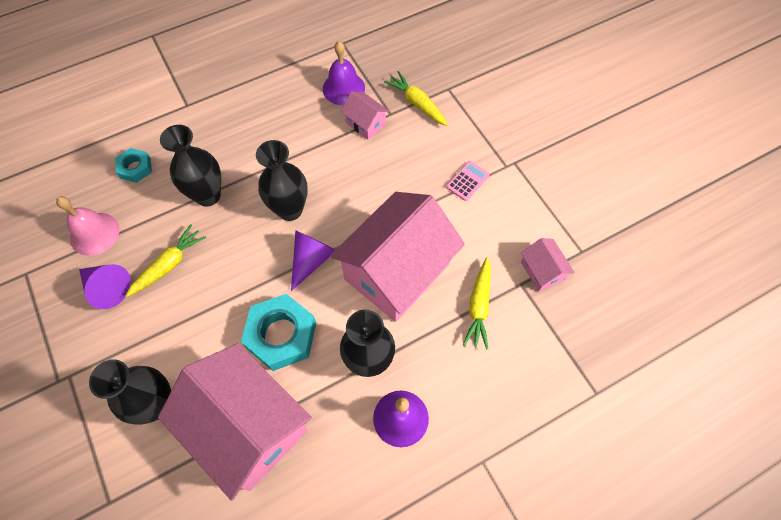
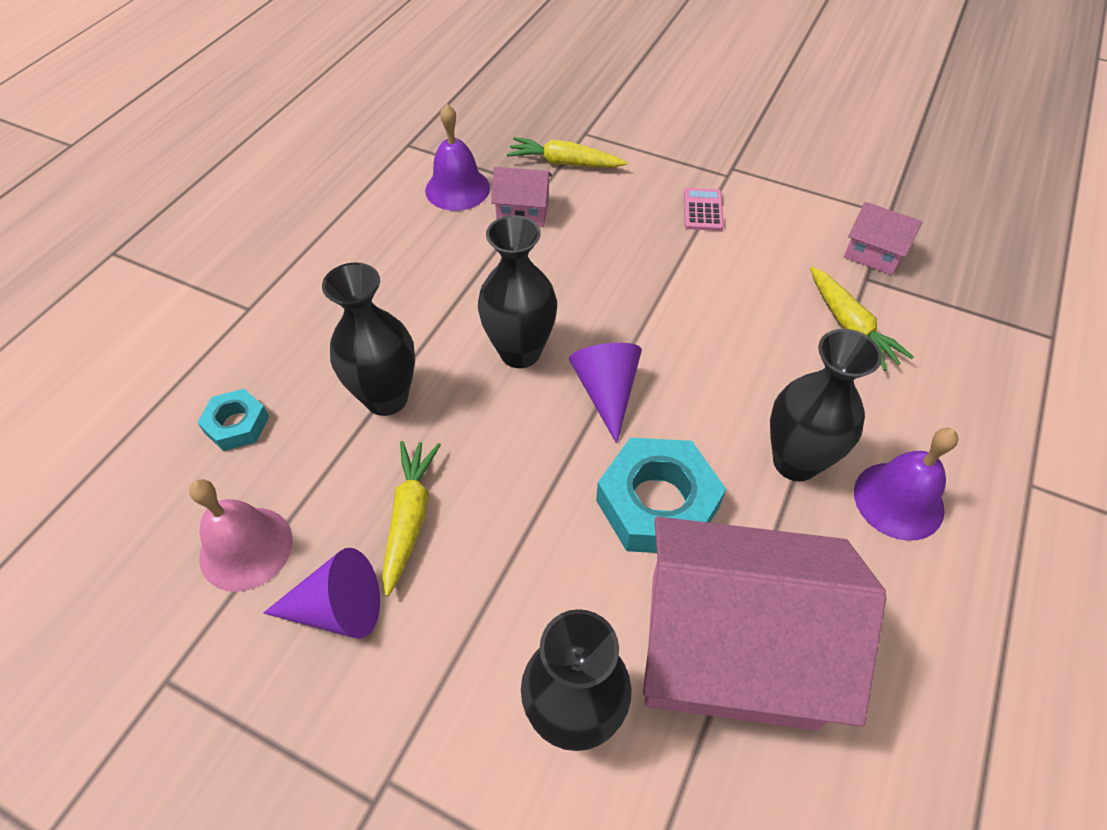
camera: 35 degrees left, 10 degrees down
(397, 271) = (723, 344): pink house -> none

